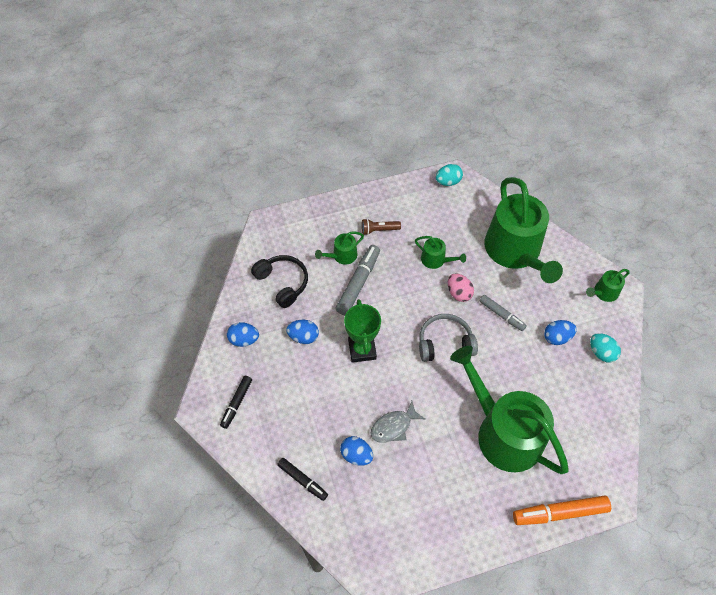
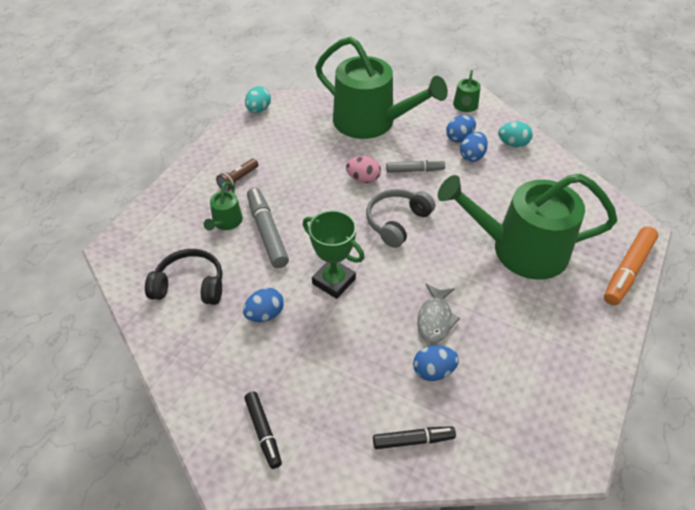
camera: 45 degrees left, 10 degrees down
(244, 340) = (204, 366): blue egg -> blue egg (459, 138)
(436, 260) = (315, 168): green watering can -> none

